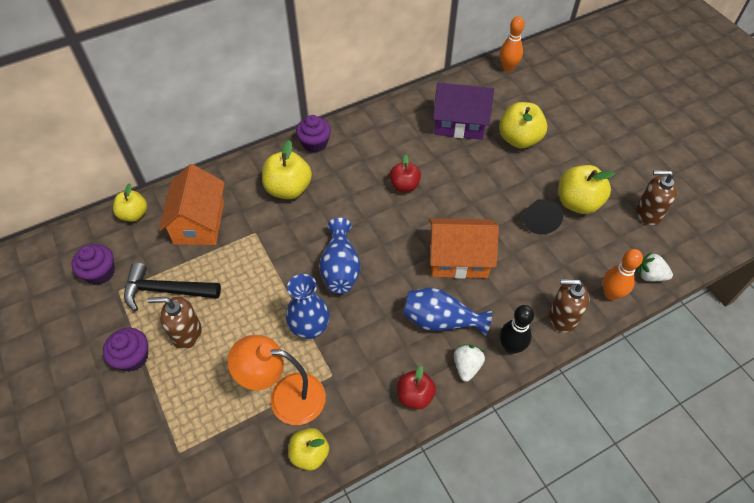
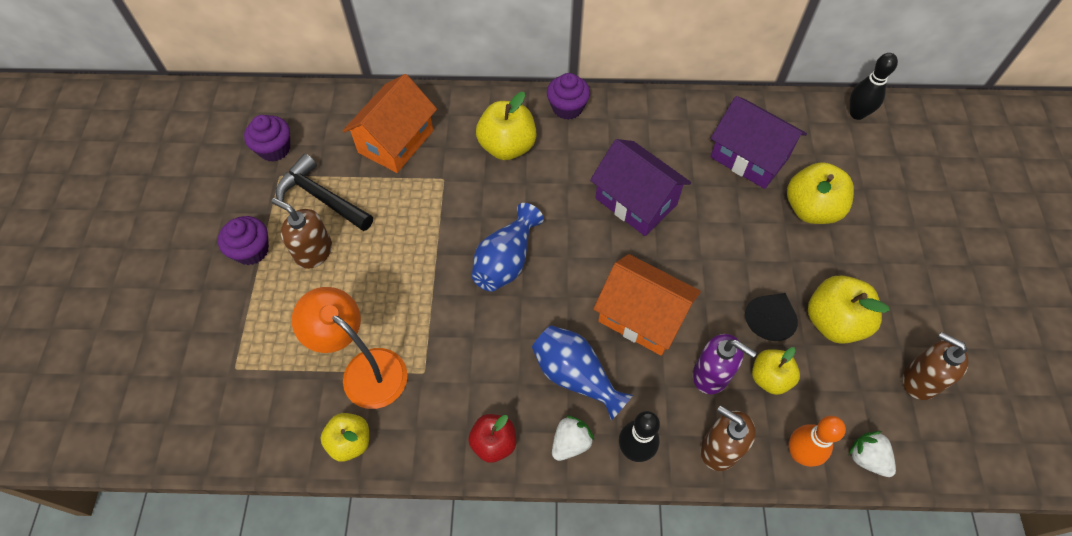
camera: 30 degrees right, 5 degrees up
(134, 214) = (340, 103): yellow apple -> yellow apple (769, 378)
(310, 328) = (433, 310): blue vase -> none
(404, 185) = (636, 201): red apple -> purple house
(508, 68) = (857, 114): orange bowling pin -> black bowling pin
(527, 273) = (711, 374): none -> purple soap dispenser

